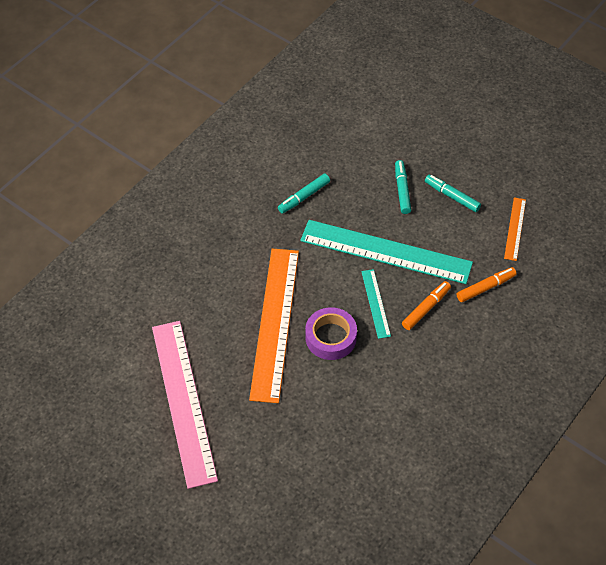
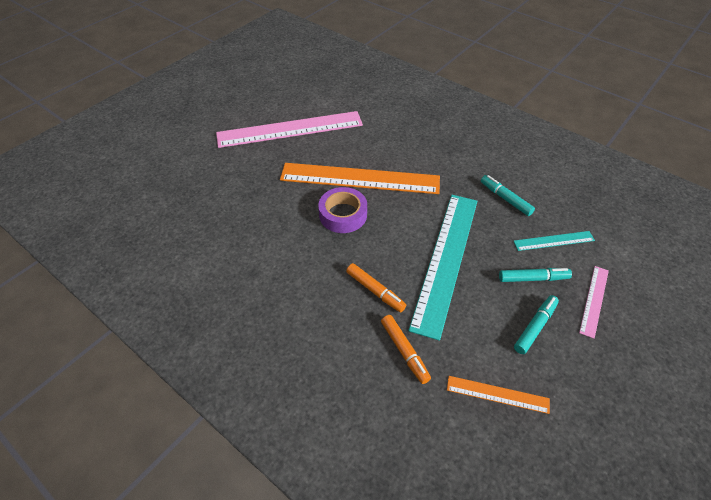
camera: 90 degrees right, 5 degrees down
(375, 303) = (381, 249): turquoise ruler -> turquoise ruler (553, 241)
(421, 153) = (594, 300): none -> pink ruler

